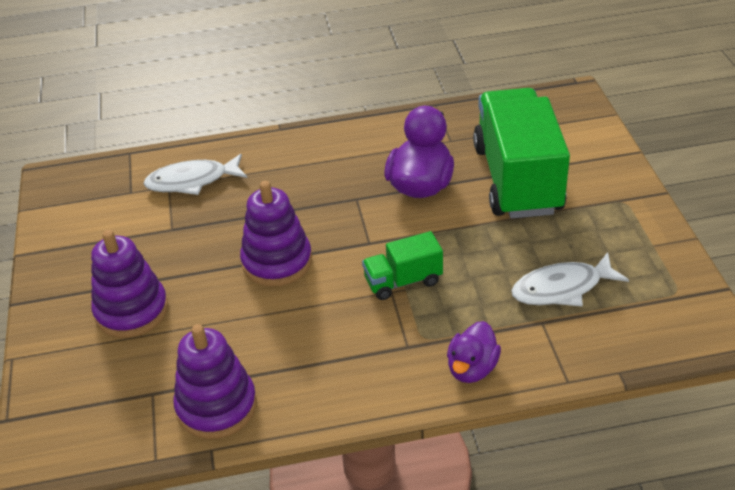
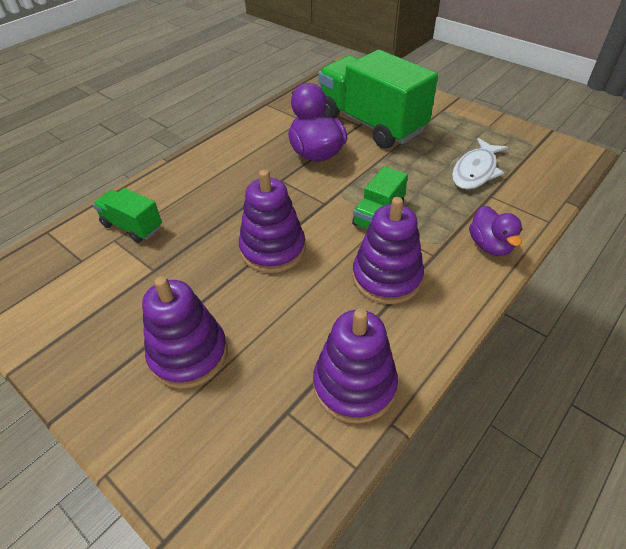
camera: 40 degrees left, 5 degrees up
(192, 181) = (132, 226): white fish -> green truck
(341, 341) = (386, 277): none -> purple stacking toy

